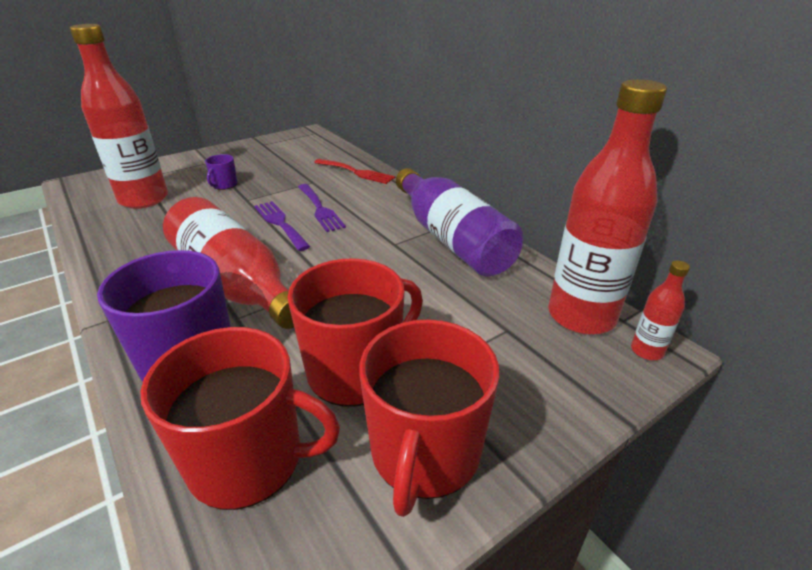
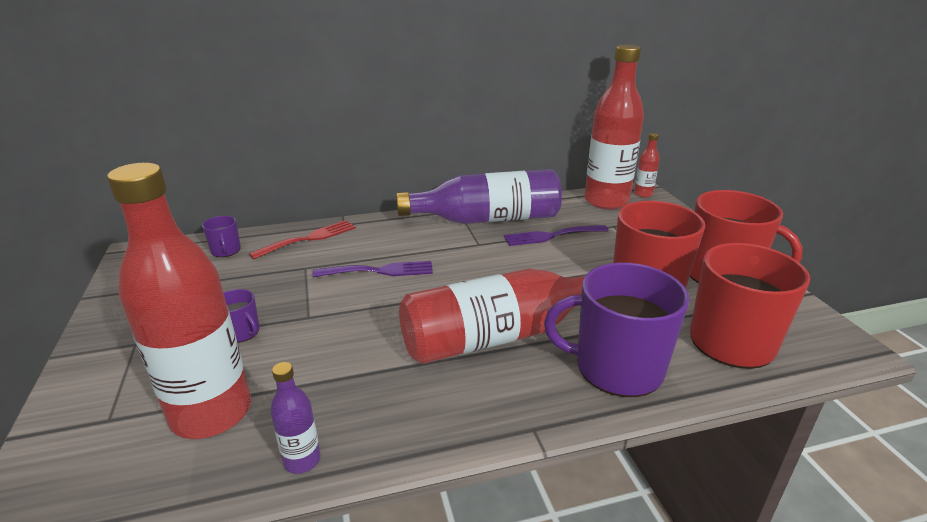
camera: 70 degrees left, 5 degrees down
(97, 236) = (302, 460): none -> purple bottle
(280, 223) = (392, 298): purple fork -> purple fork (551, 236)
(323, 153) = (226, 251): none -> purple mug

